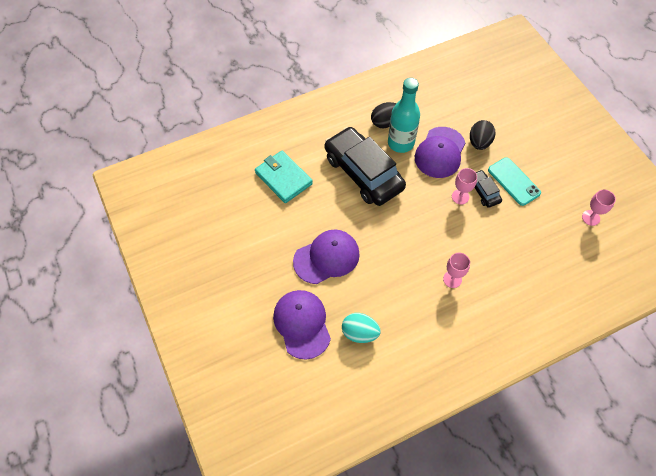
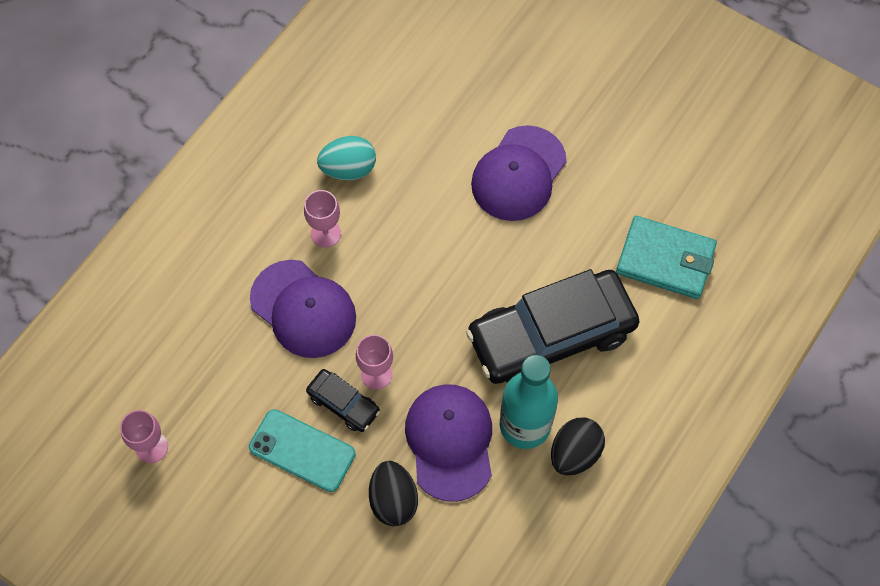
camera: 150 degrees right, 5 degrees up
(302, 324) = (493, 74): purple cap -> purple cap (303, 309)
(359, 333) = (412, 100): turquoise egg -> turquoise egg (348, 169)
(363, 173) = (551, 335): black car -> black car turned 135 degrees clockwise

